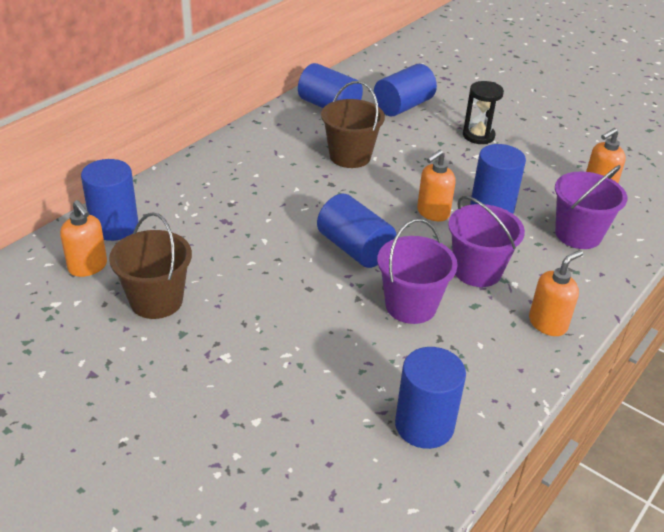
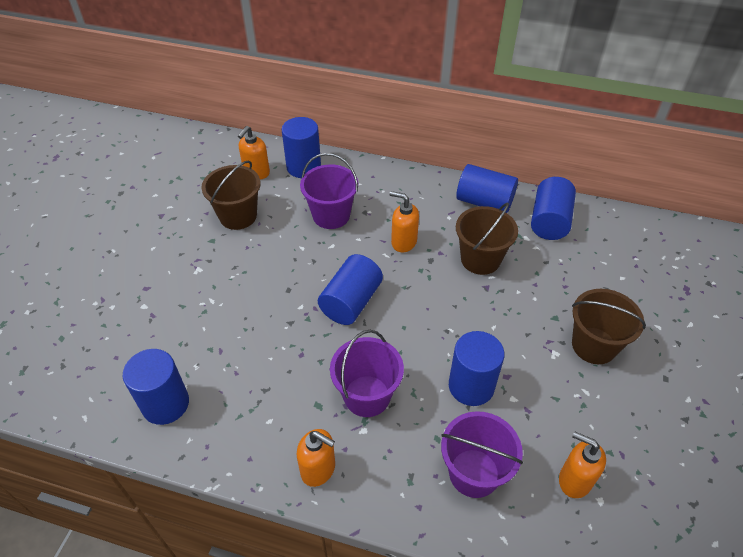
camera: 70 degrees right, 10 degrees up
(403, 106) = (597, 271): blue cylinder -> blue cylinder (484, 202)
(411, 306) = (296, 359): purple bucket -> purple bucket (331, 215)
(432, 213) = (433, 341): orange soap dispenser -> orange soap dispenser (403, 242)
(478, 136) = (594, 345): black hourglass -> brown bucket

